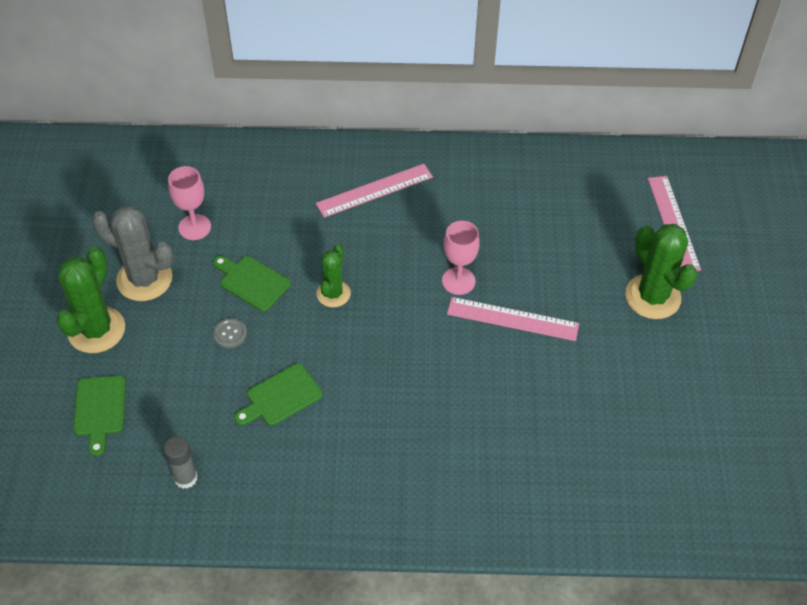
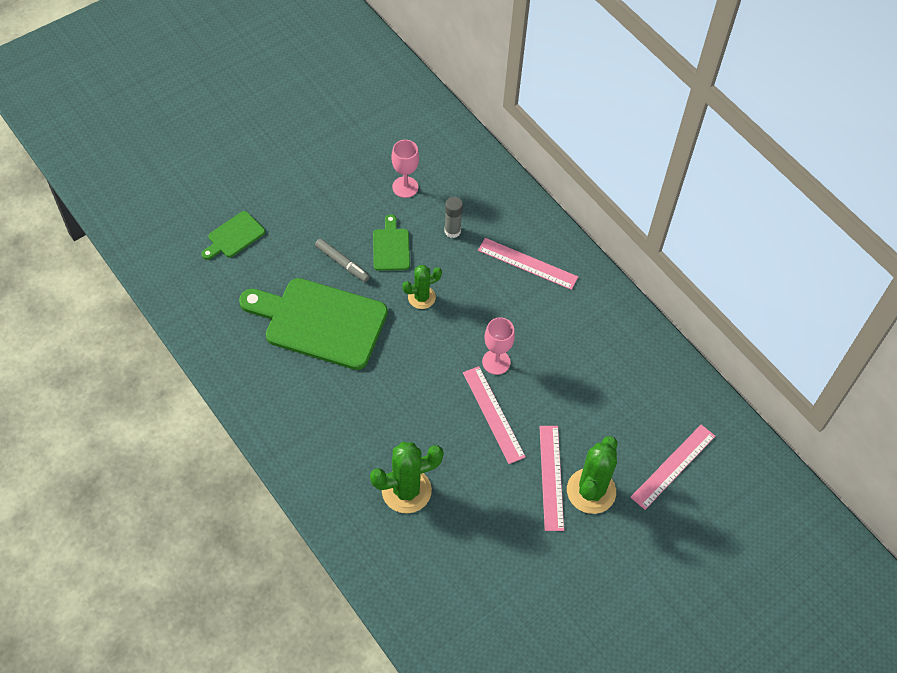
camera: 50 degrees right, 5 degrees up
(96, 330) = (286, 193): green cactus -> green cactus (406, 490)
(144, 279) = (343, 190): grey cactus -> none
(185, 478) = (224, 312): grey glue stick -> grey glue stick (452, 231)
(230, 334) = (342, 263): grey button -> grey marker
(280, 397) = (320, 322): green cutting board -> green cutting board, size x2.12
(615, 317) = (551, 477): none -> pink ruler

